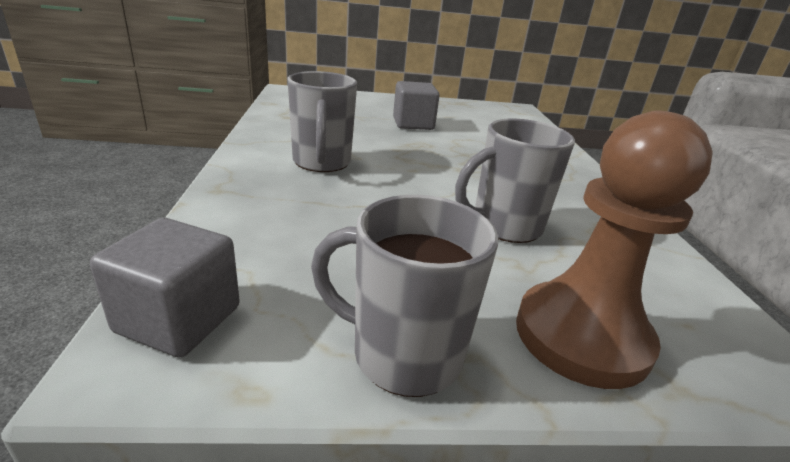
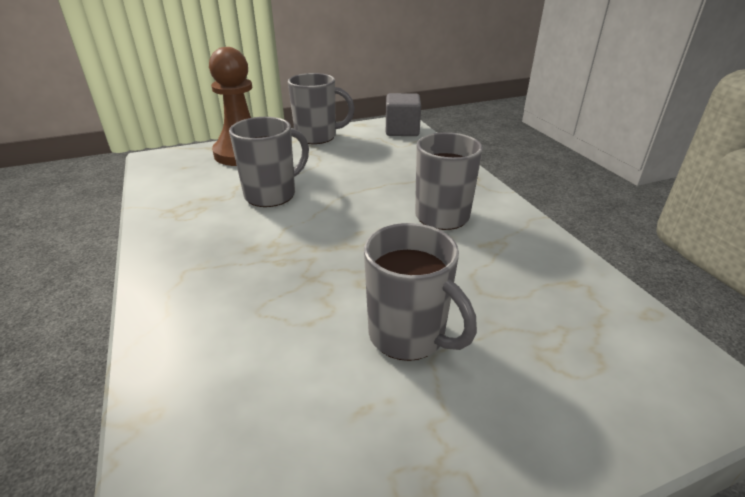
camera: 165 degrees right, 5 degrees up
(413, 124) = (408, 335): grey cube -> grey mug

